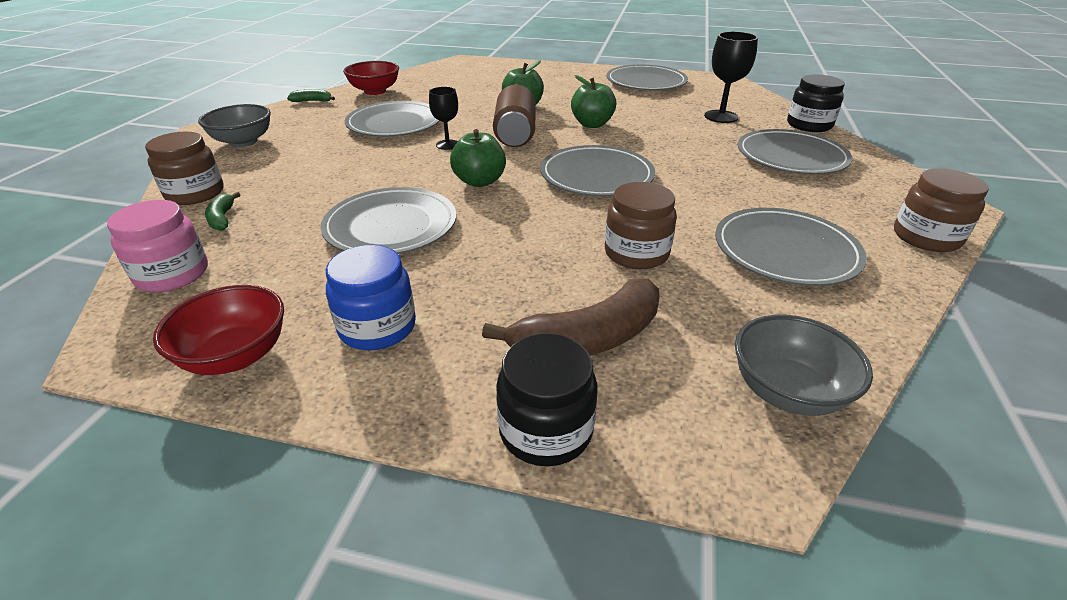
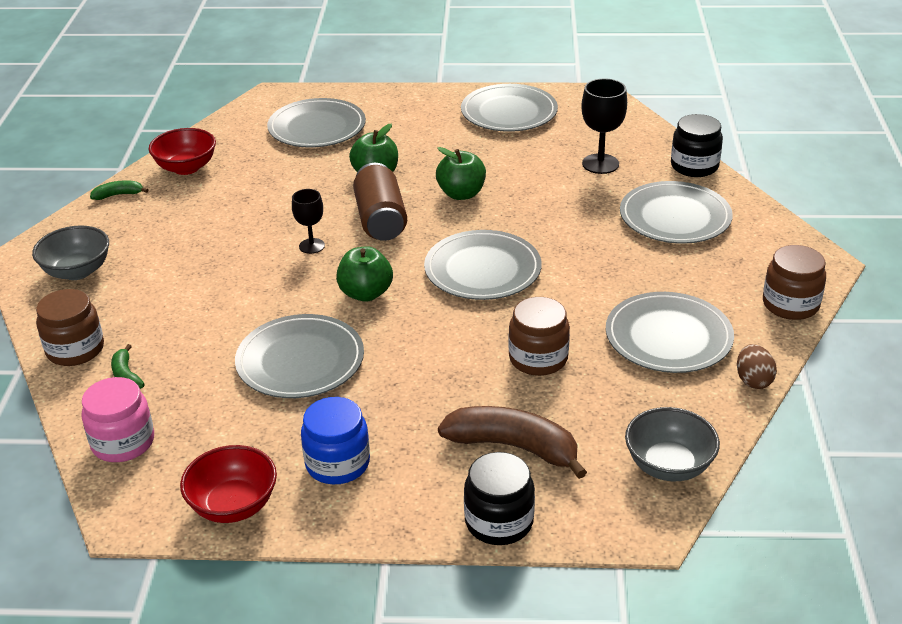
camera: 10 degrees left, 0 degrees up
(394, 123) = (237, 220): grey plate -> grey plate (317, 128)
(588, 339) = (513, 447): brown banana -> brown banana turned 120 degrees counterclockwise
(893, 306) = (753, 380): none -> brown egg

